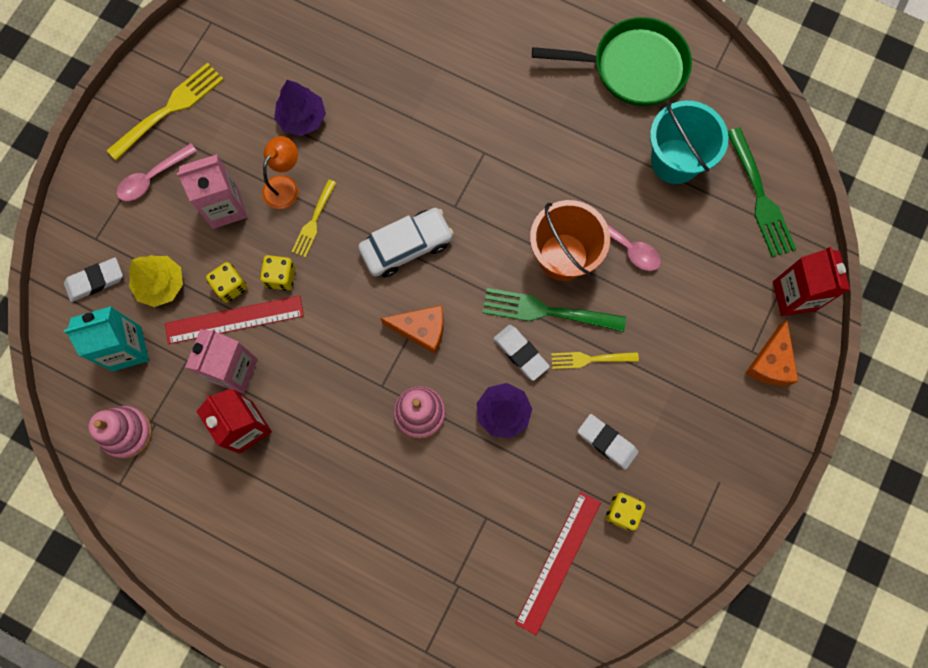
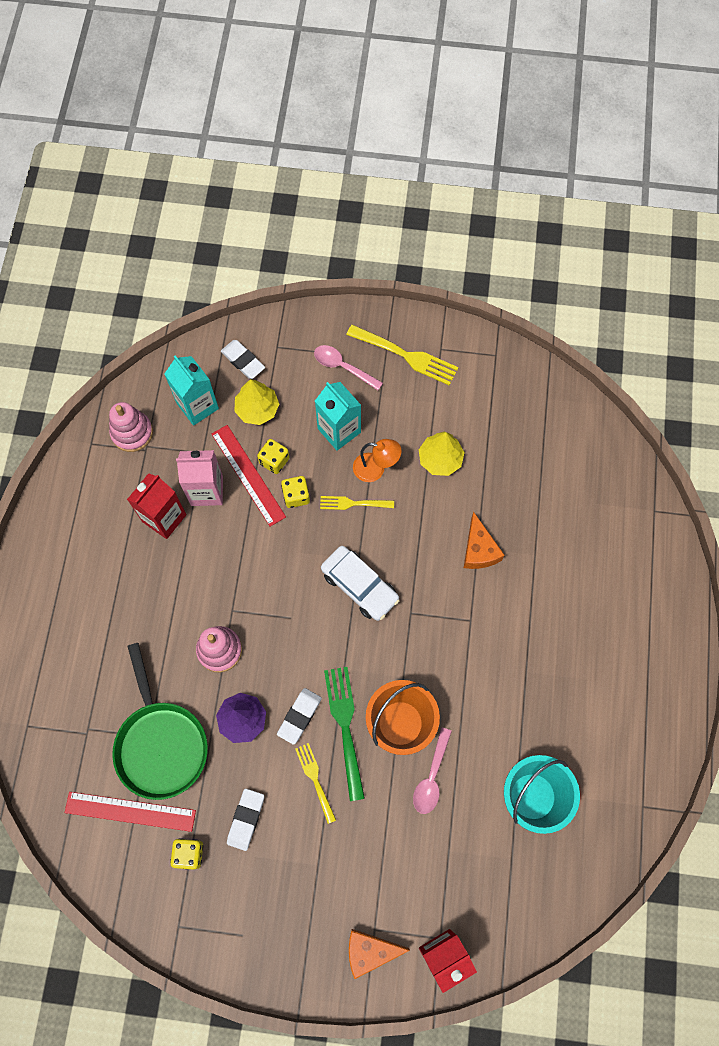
camera: 70 degrees right, 5 degrees down
(225, 207) = (339, 430): pink carton -> turquoise carton
(302, 118) = (440, 459): purple tree -> yellow tree
(421, 329) = (291, 625): orange cheese -> orange cheese (479, 550)
(632, 67) = (609, 725): green pan -> green pan (160, 744)
(760, 197) = (529, 891): green fork -> none

